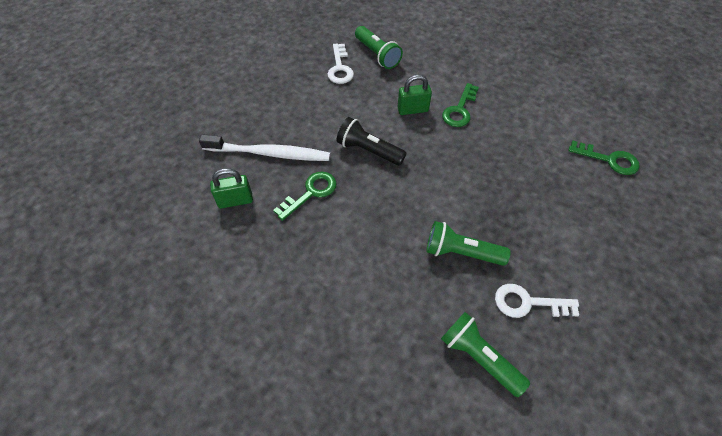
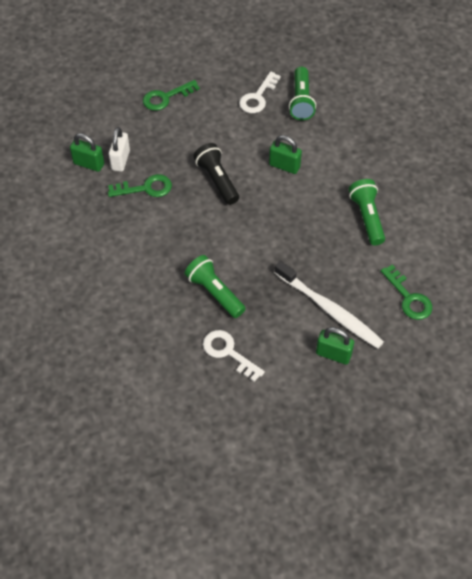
camera: 35 degrees right, 0 degrees up
(264, 180) = (120, 160): none -> white padlock
(270, 153) = (141, 141): white toothbrush -> white toothbrush (330, 310)
(459, 110) = (324, 187): green key -> green key (166, 97)
(479, 357) = (160, 362): green flashlight -> green flashlight (367, 217)
(609, 244) = (333, 354): none -> green padlock

